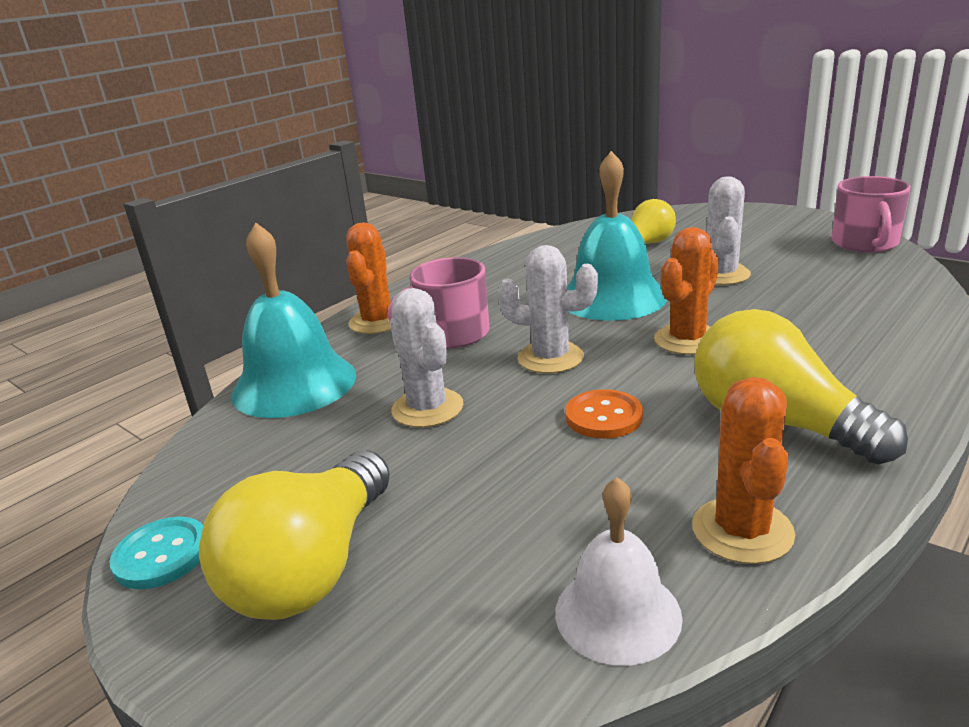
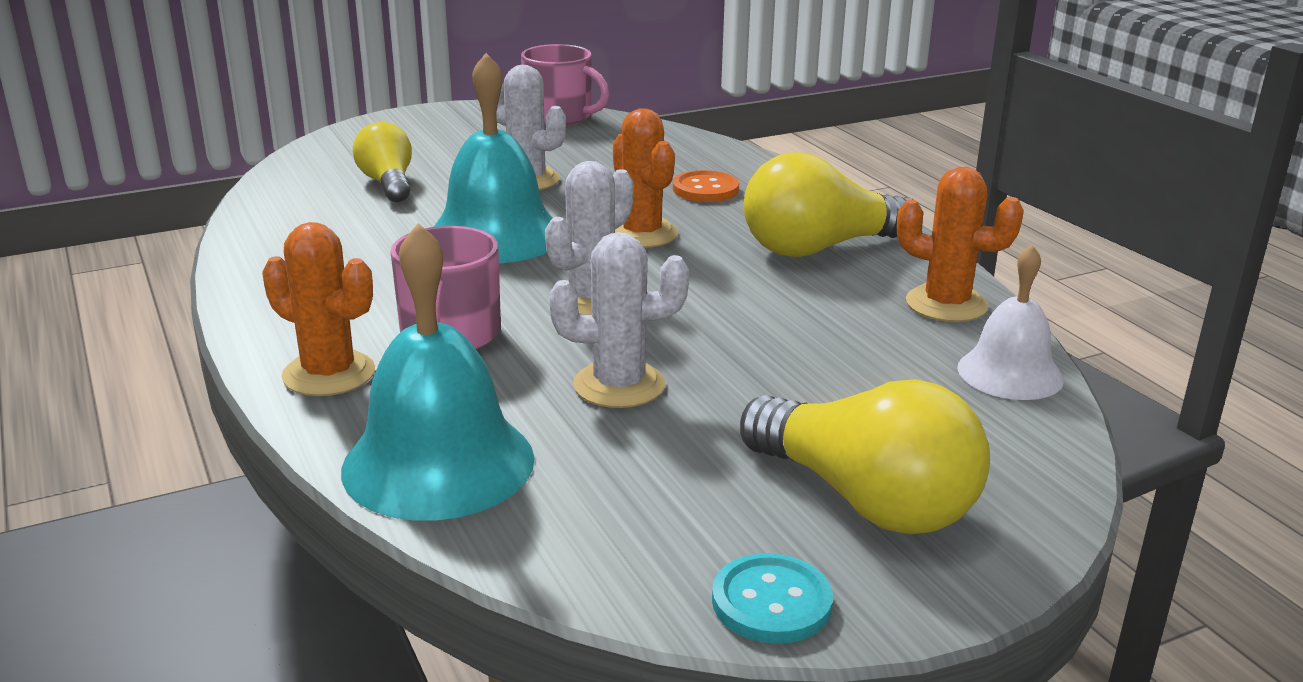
camera: 70 degrees left, 0 degrees up
(603, 416) = (738, 306): orange button -> orange button (705, 189)

